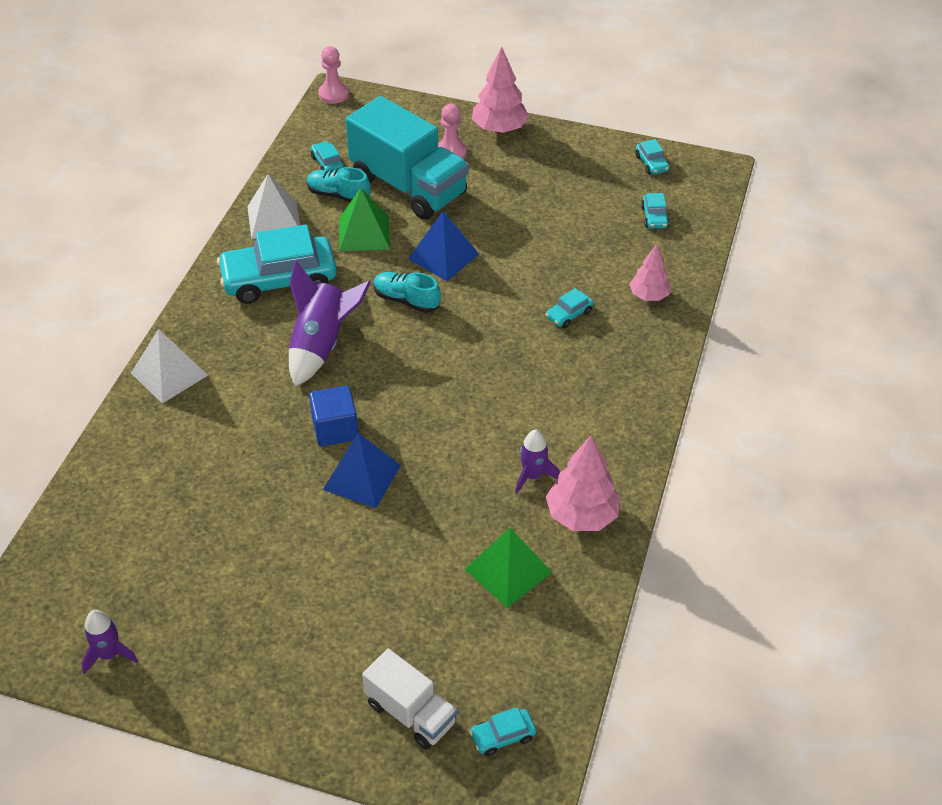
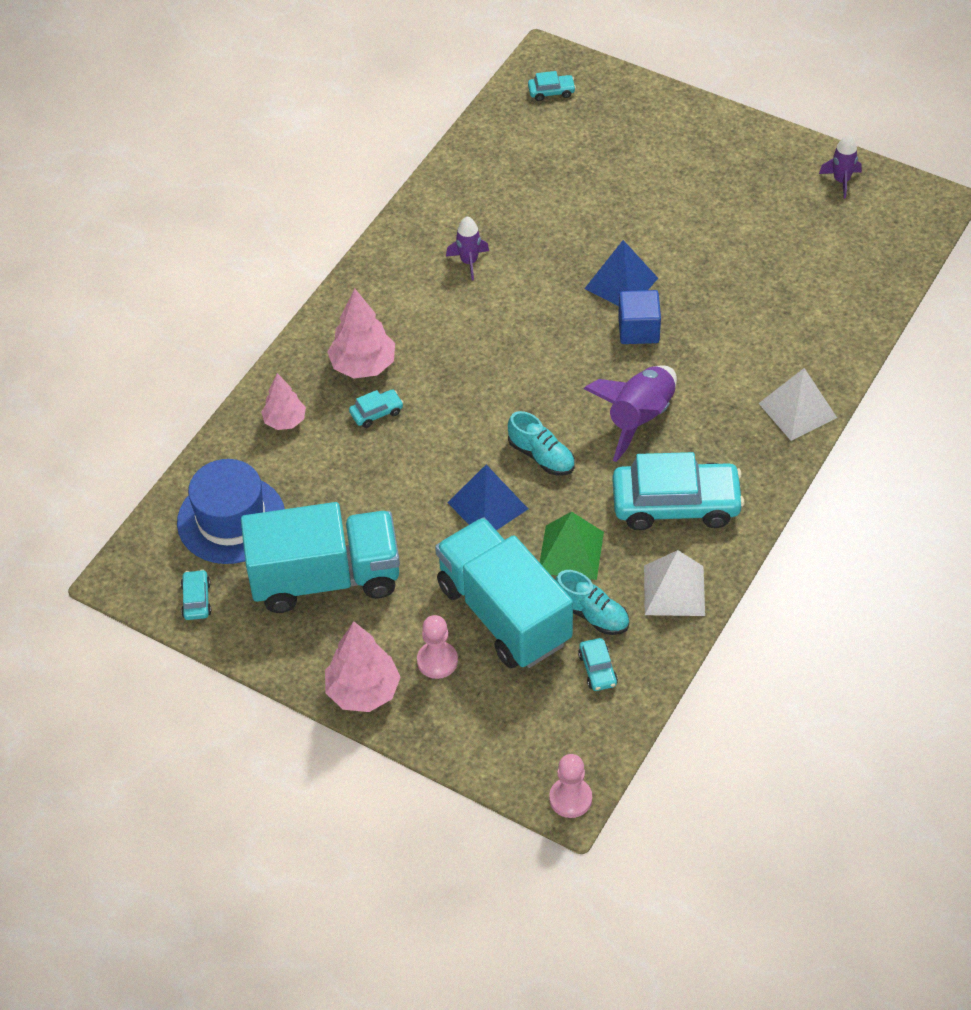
camera: 165 degrees left, 5 degrees up
(411, 713) = (614, 113): white truck -> none
(508, 570) = (514, 193): green pyramid -> none
(558, 190) = (325, 578): none -> turquoise truck
(581, 515) = (438, 224): pink tree -> pink tree (363, 365)
(654, 217) = (231, 519): turquoise car -> blue hat

